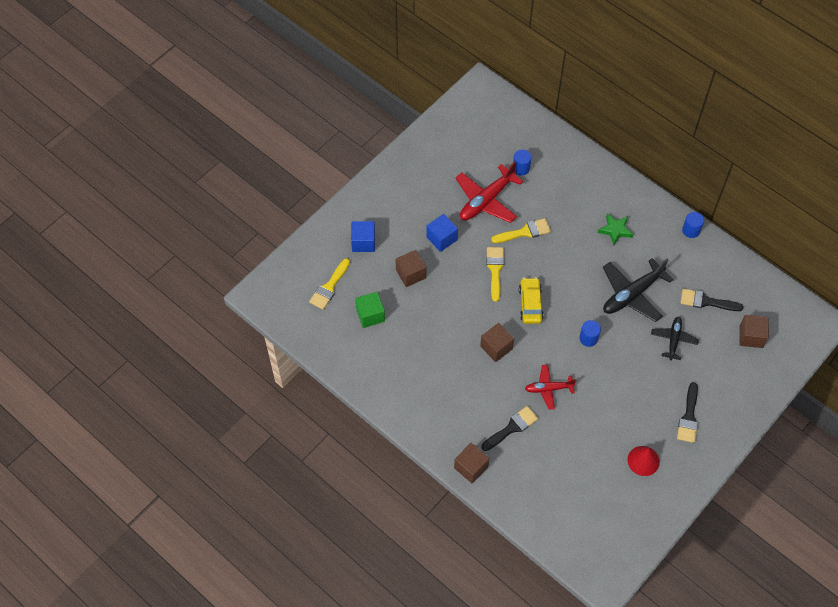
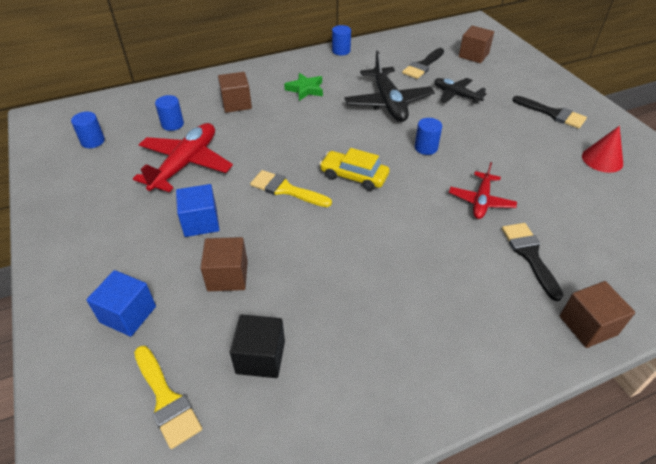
camera: 65 degrees left, 15 degrees down
(370, 315) = (260, 357): green cube -> black cube
(476, 134) = (93, 141): none -> blue cylinder
(486, 200) = (186, 164): red plane -> red plane turned 135 degrees counterclockwise
(496, 347) = (399, 227): brown cube -> brown cube (236, 103)
(525, 232) = (255, 148): yellow brush -> none

